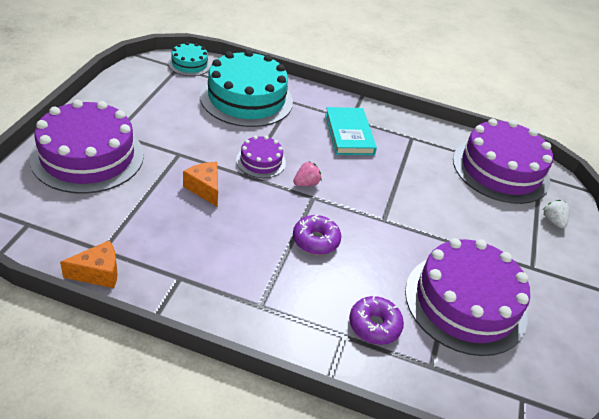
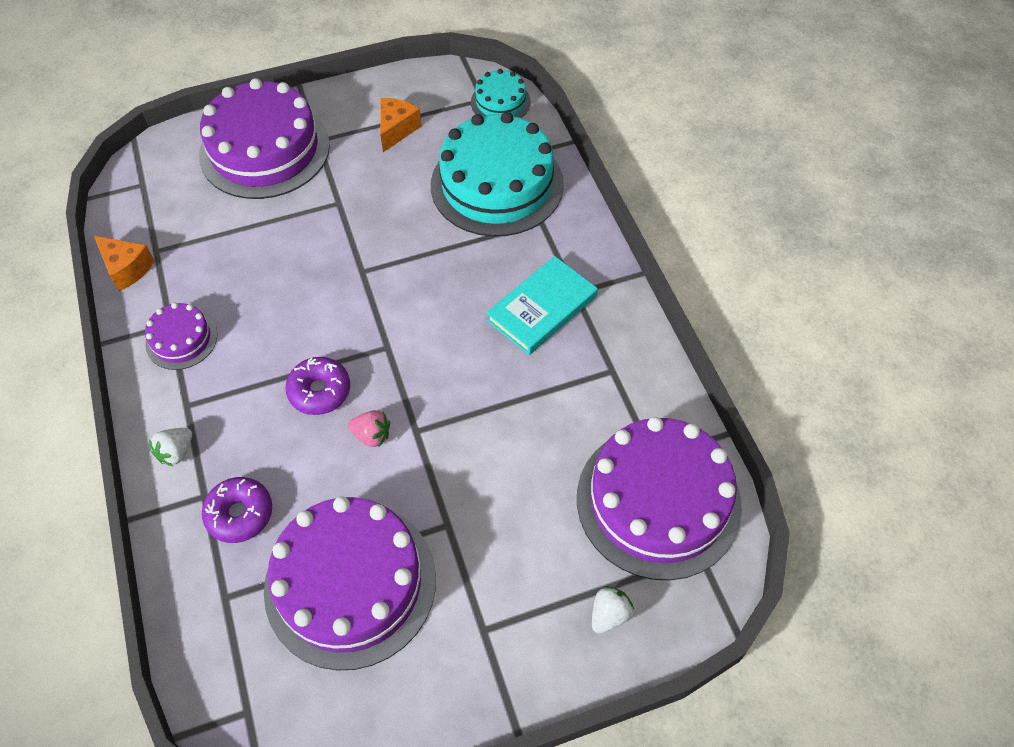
camera: 60 degrees right, 15 degrees up
(204, 189) = (307, 257): orange cheese -> orange cheese (396, 129)
(261, 161) = (399, 268): purple cake -> purple cake (181, 339)
(294, 331) = (176, 452): none -> white strawberry
(306, 183) = (404, 327): pink strawberry -> pink strawberry (372, 435)

